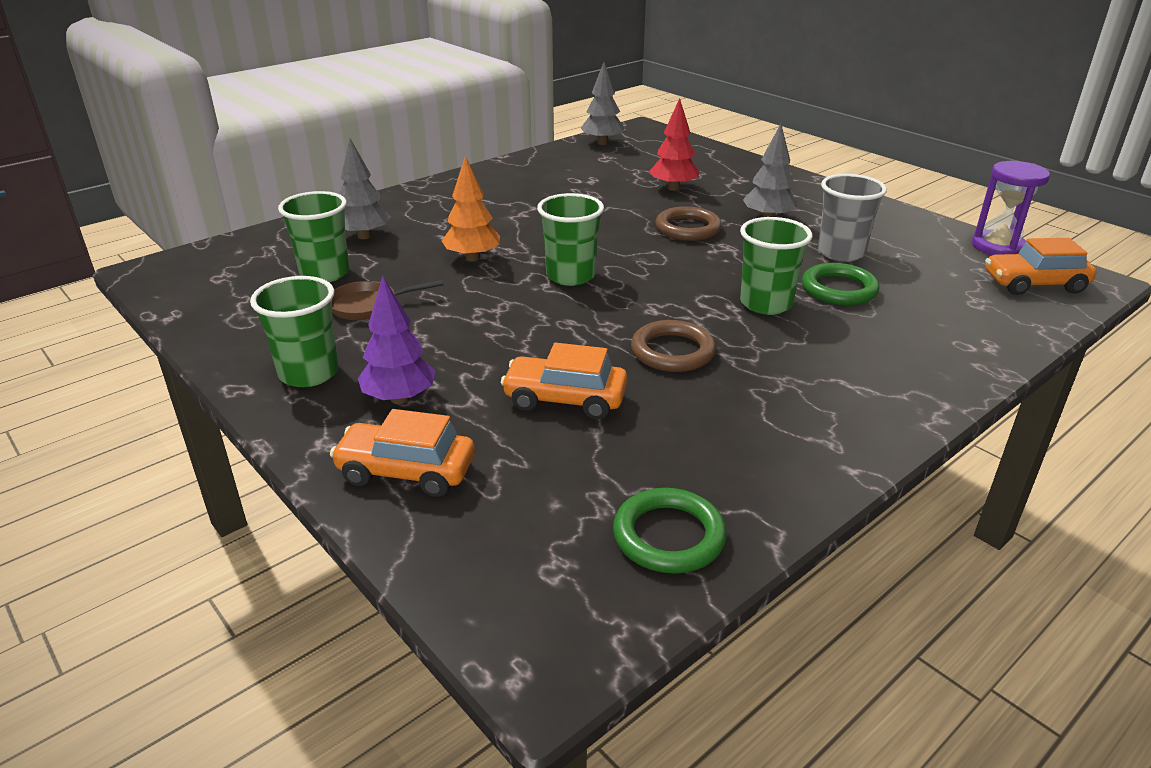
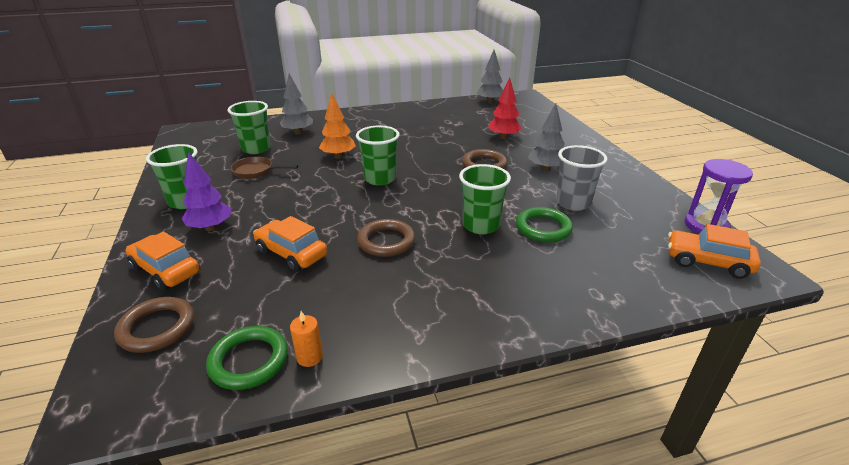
camera: 25 degrees right, 0 degrees up
(493, 542) = (157, 328): none -> brown ring
(737, 507) = (309, 357): none -> orange candle

